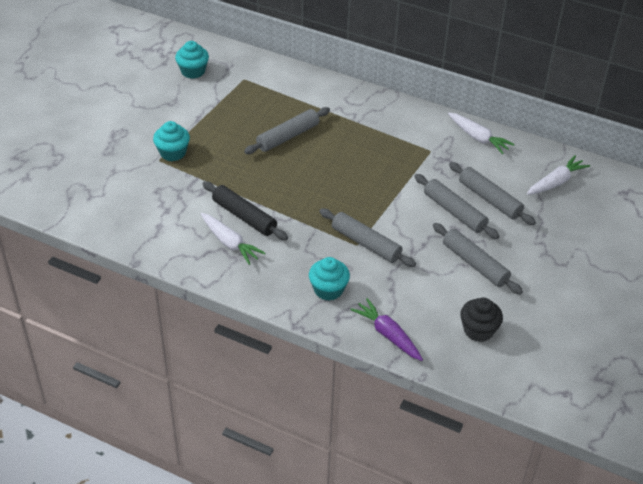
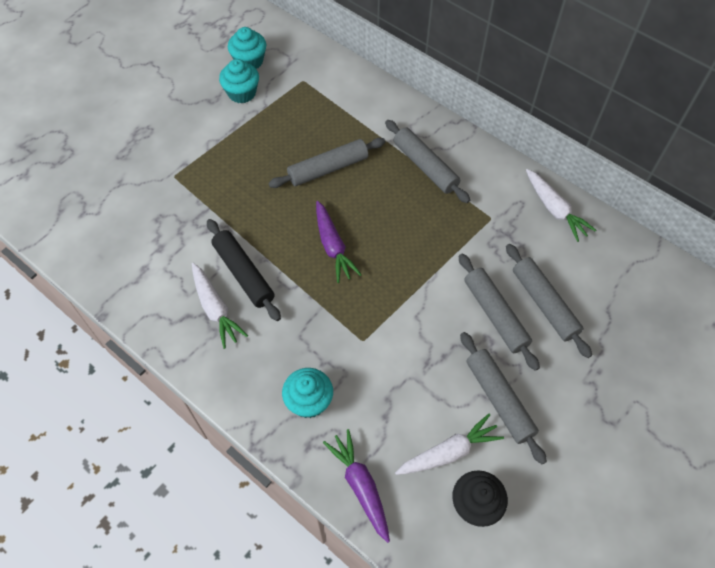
camera: 15 degrees right, 15 degrees up
(173, 153) = (192, 169): turquoise cupcake -> turquoise cupcake (242, 93)
(311, 188) = (333, 246): none -> purple carrot
(366, 243) = (374, 341): grey rolling pin -> grey rolling pin (425, 166)
(556, 182) = (635, 293): white carrot -> white carrot (449, 452)

